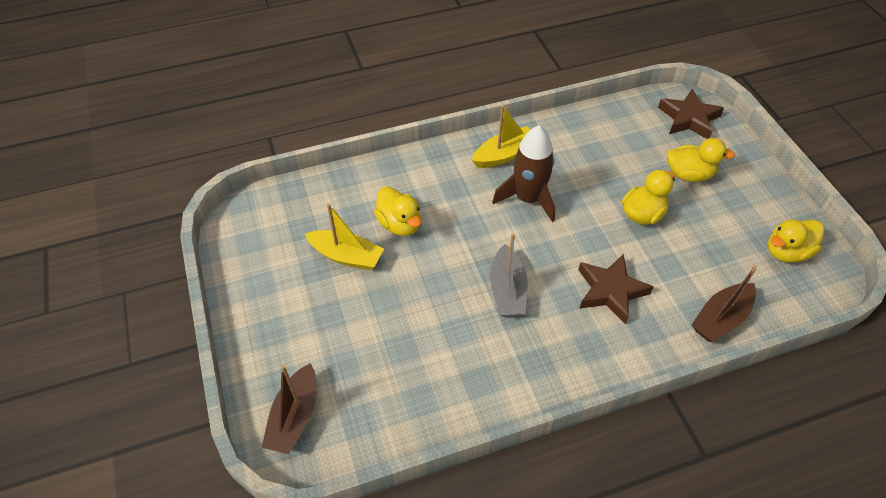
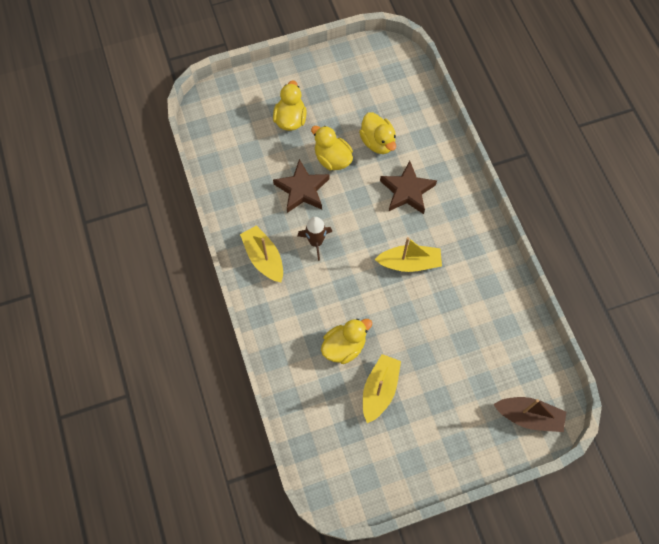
camera: 90 degrees left, 15 degrees up
(507, 290) = (409, 263): grey boat -> yellow boat
(528, 199) = (316, 242): brown rocket -> brown rocket, size x0.65
(689, 118) = (225, 108): brown star -> brown star (302, 189)
(720, 319) = (427, 124): brown boat -> none
(786, 252) = (368, 71): yellow duck -> yellow duck (377, 142)

